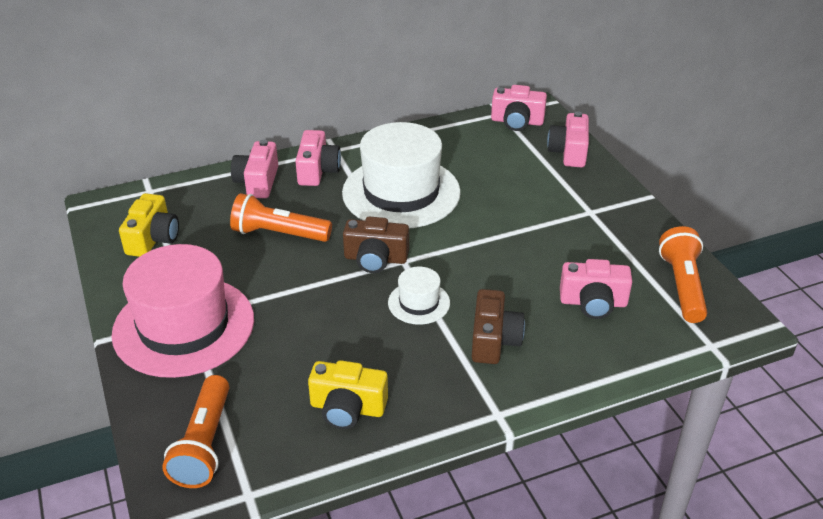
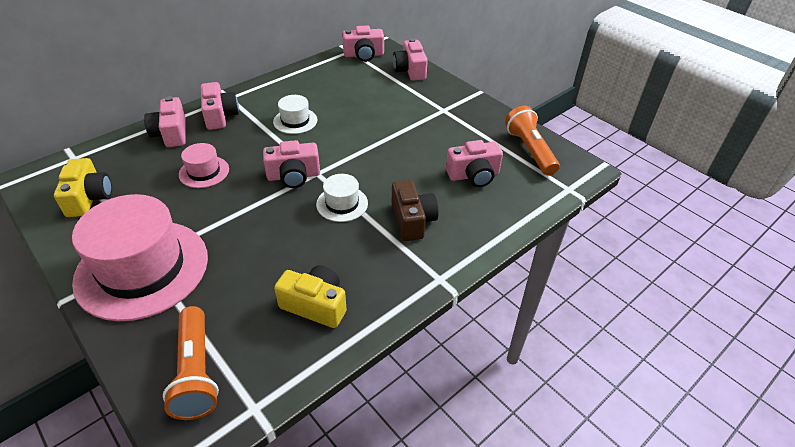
camera: 20 degrees left, 5 degrees up
(278, 234) = (204, 172): orange flashlight -> pink hat
(347, 408) = (315, 305): yellow camera -> yellow camera turned 150 degrees counterclockwise
(375, 259) = (293, 176): brown camera -> pink camera
(401, 192) = (295, 121): white hat -> white hat, size x0.46

